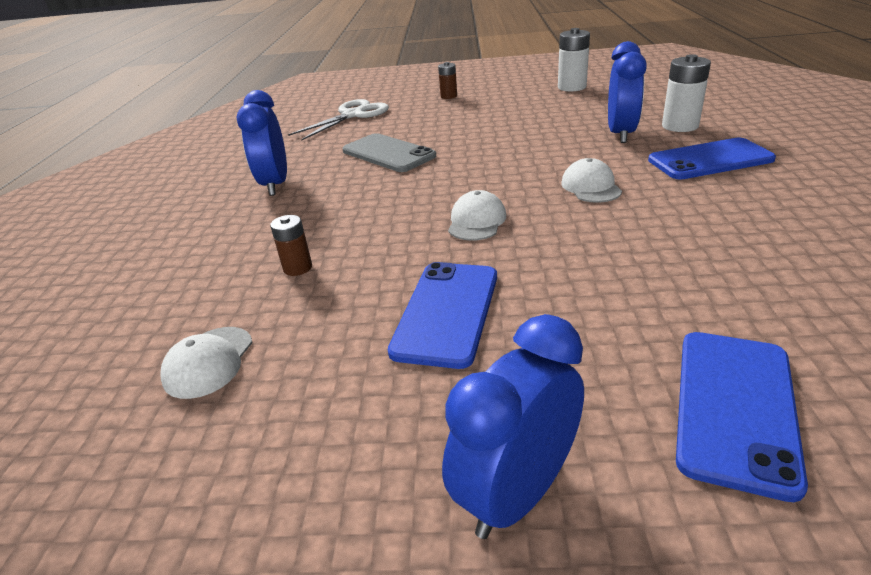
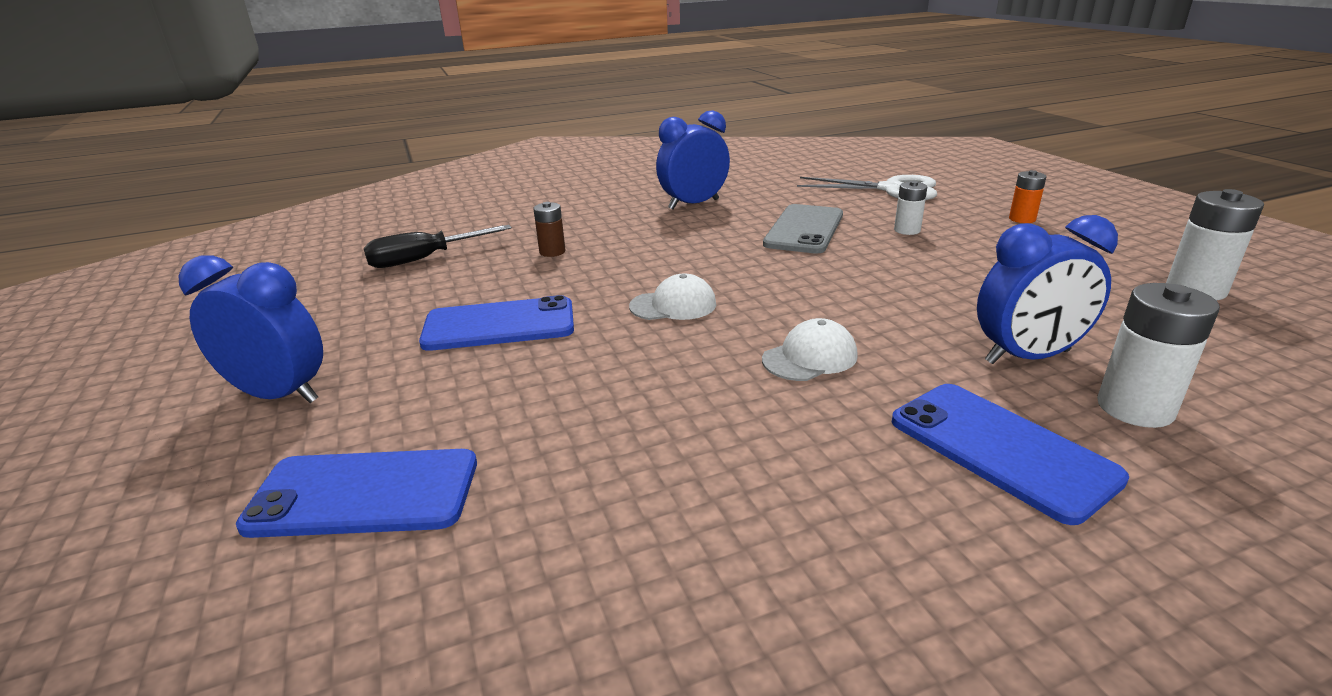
camera: 65 degrees right, 5 degrees down
(209, 362) = (425, 259): white cap -> black screwdriver
(429, 125) = (907, 230): none -> white battery
(449, 96) = (1022, 219): brown battery -> orange battery

